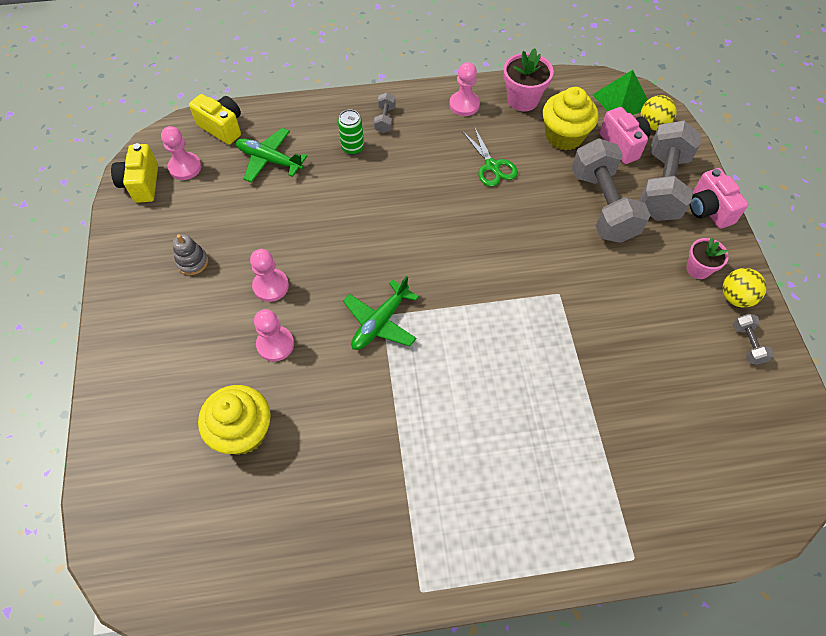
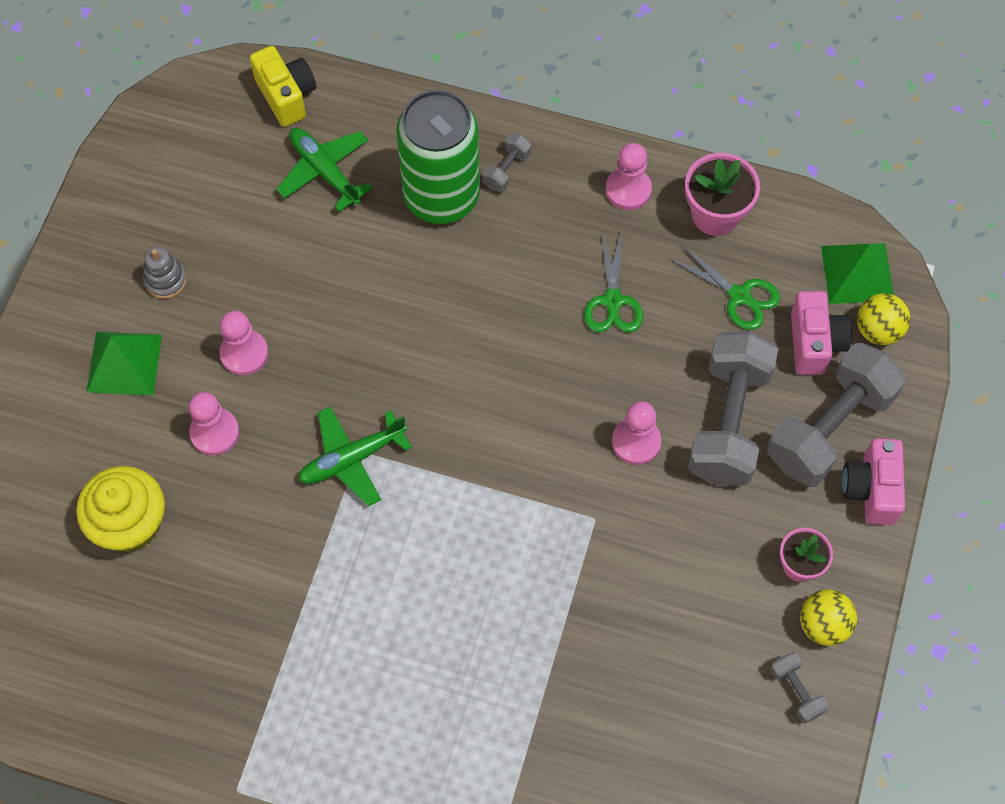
camera: 25 degrees right, 5 degrees up
(142, 184) = (150, 141): yellow camera -> none
(185, 167) = (213, 138): pink pawn -> pink pawn (636, 442)
(187, 325) = (124, 363): none -> green pyramid
(352, 148) = (441, 196): green can -> green can, size x2.29
(564, 136) = (739, 296): yellow cupcake -> green scissors
(747, 344) = (796, 691): grey dumbbell -> grey dumbbell turned 45 degrees counterclockwise

